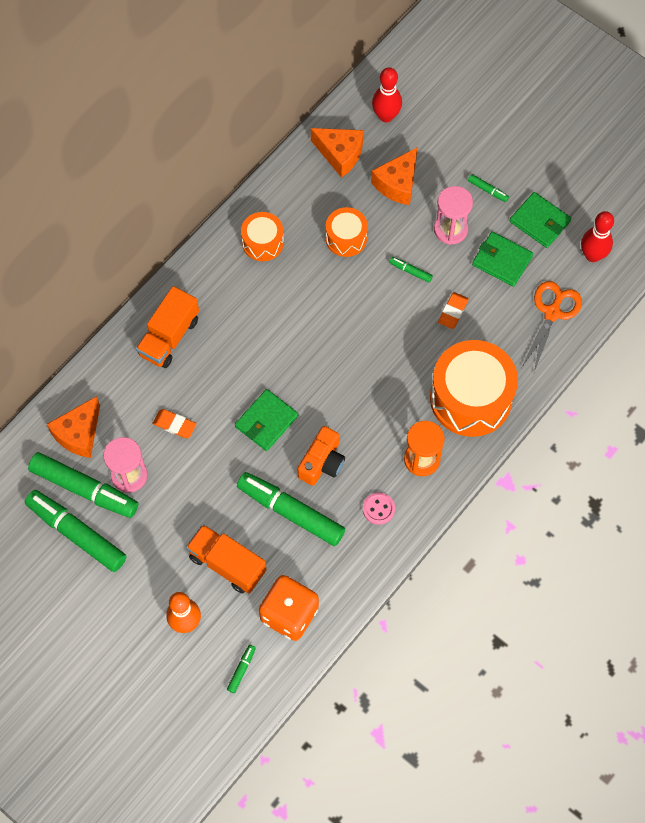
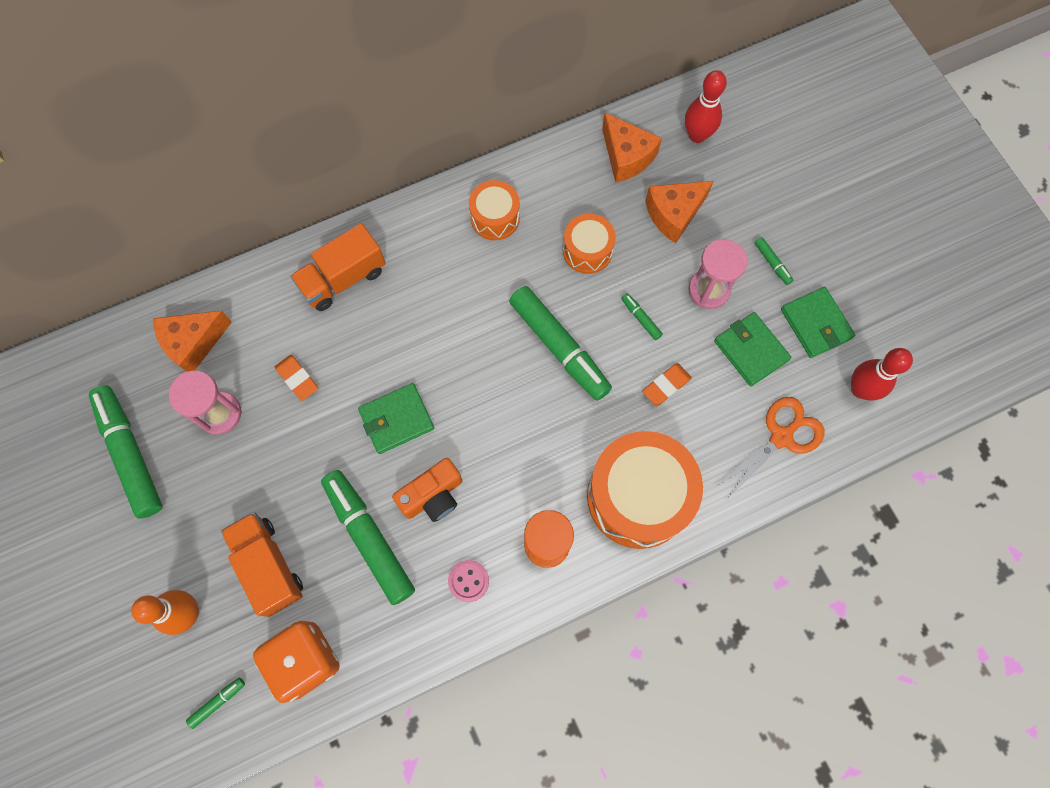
camera: 25 degrees right, 5 degrees up
(84, 489) = (166, 407): green marker -> green marker (559, 347)

